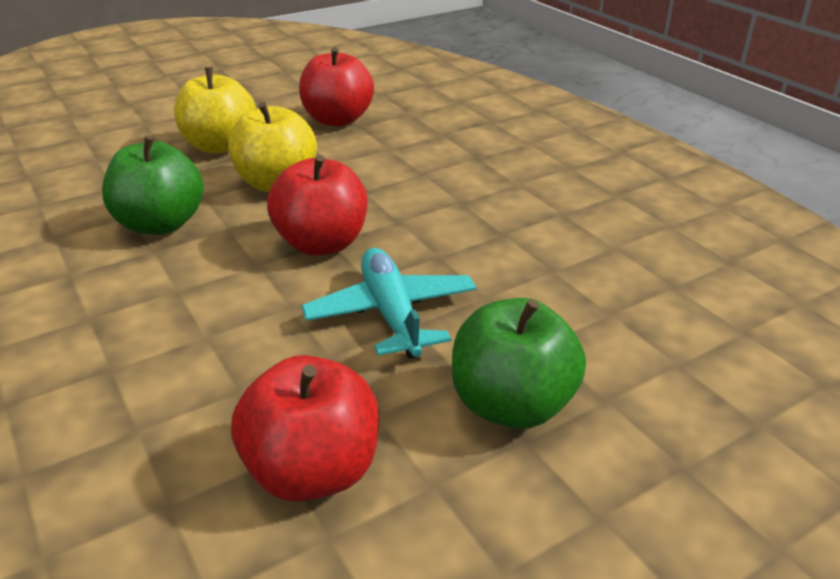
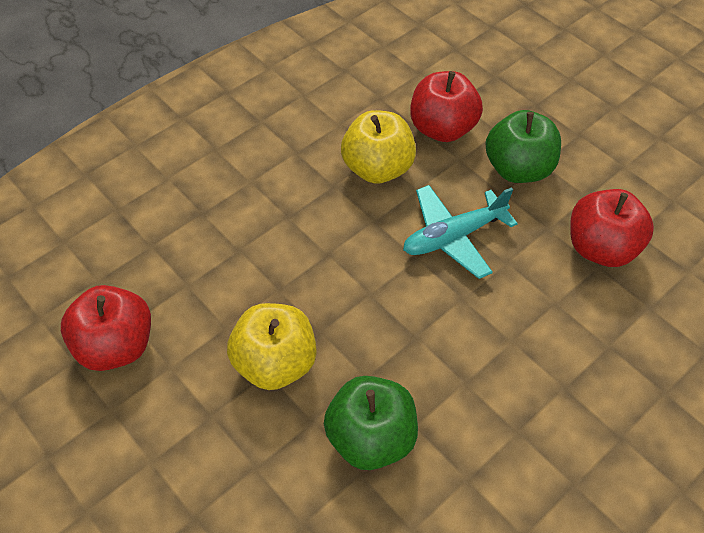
camera: 100 degrees left, 20 degrees up
(220, 146) = (194, 448): yellow apple -> yellow apple (377, 168)
(321, 244) = (375, 299): red apple -> red apple (442, 128)

